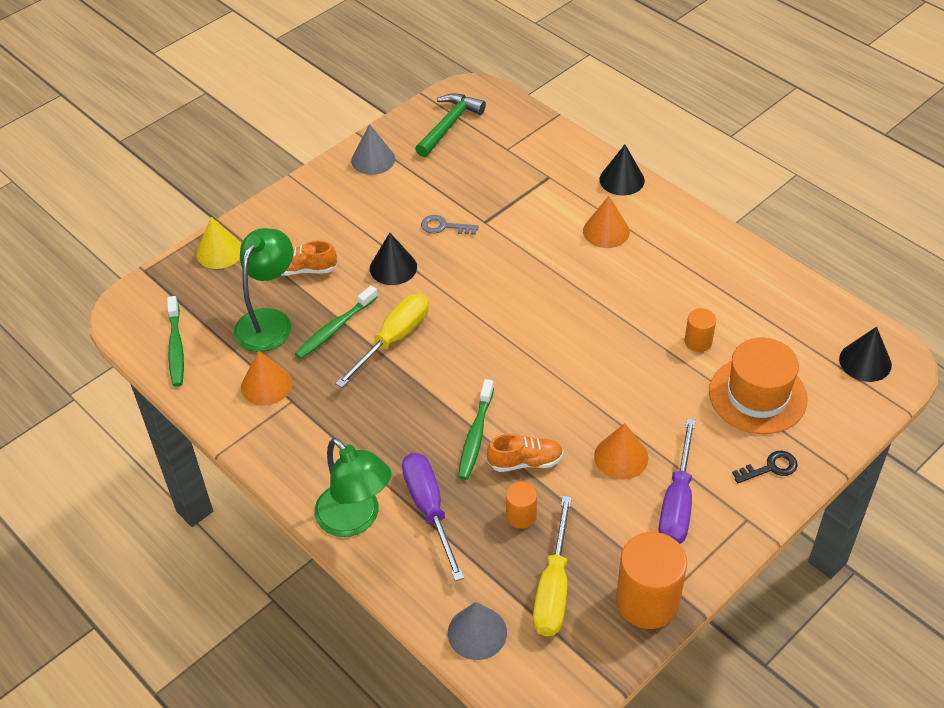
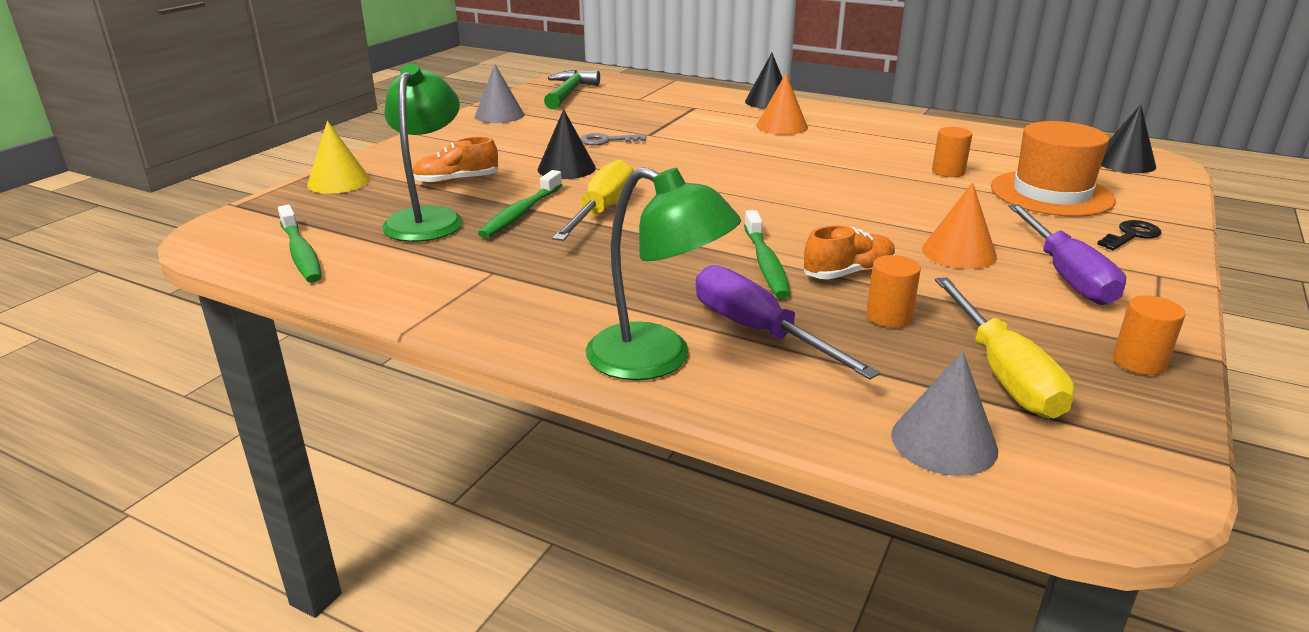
camera: 20 degrees left, 20 degrees down
(266, 385) = (449, 264): orange cone -> none
(647, 601) = (1139, 362): orange cylinder -> orange cylinder, size x0.51

